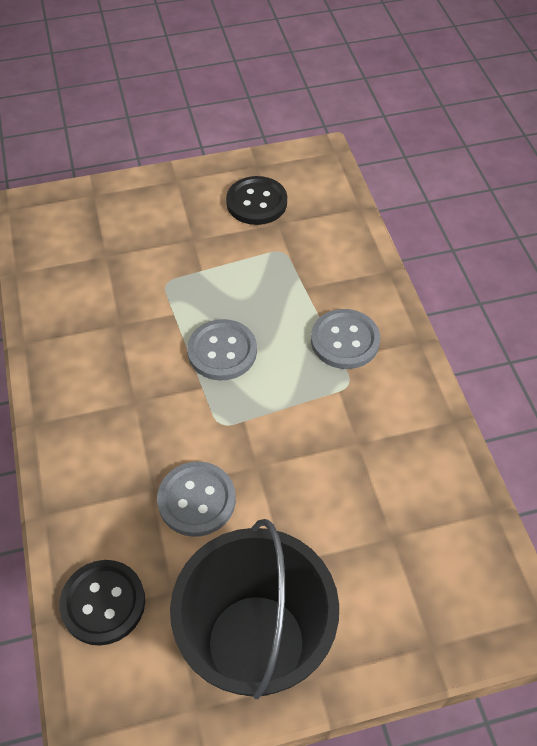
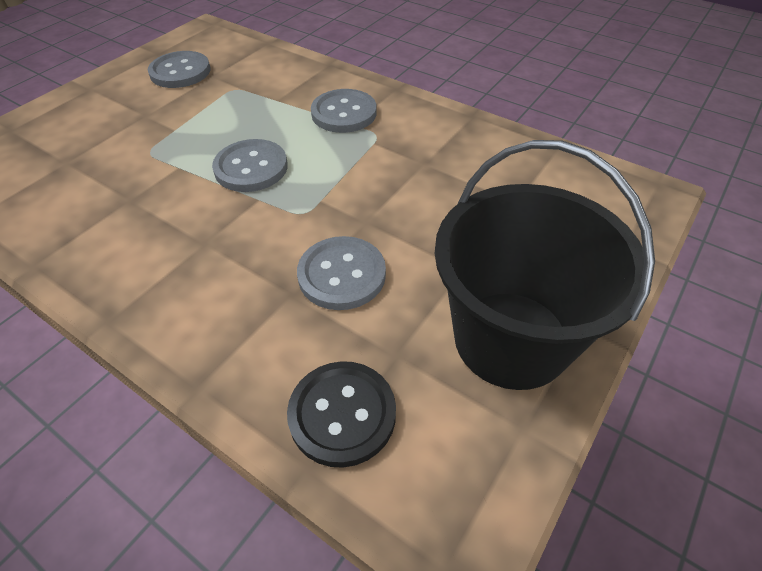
camera: 40 degrees left, 5 degrees down
(256, 202) = (180, 72): black button -> grey button

